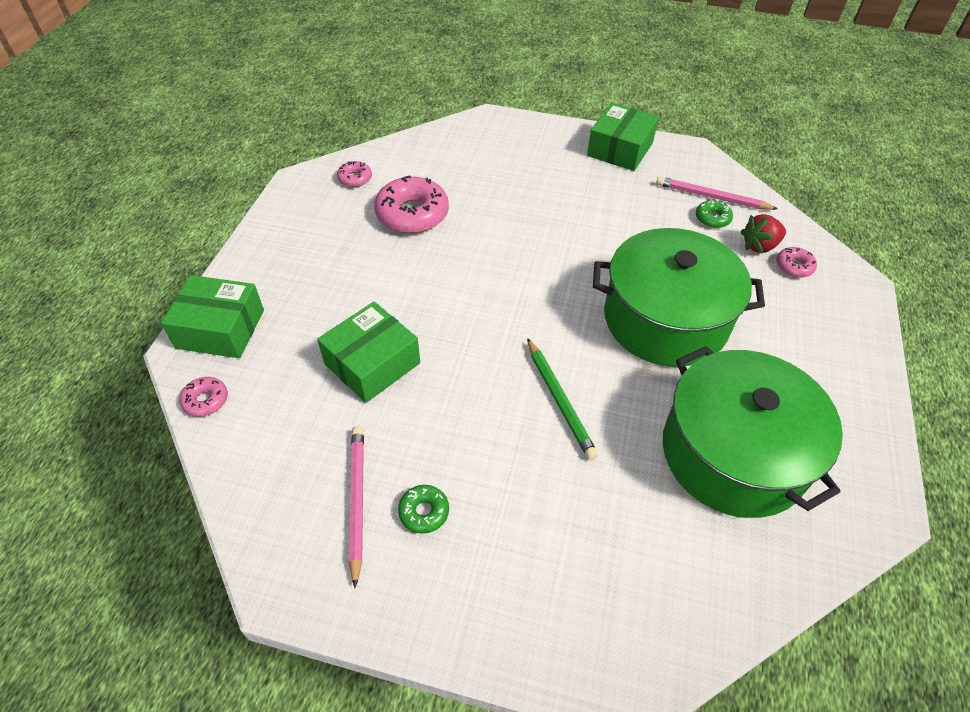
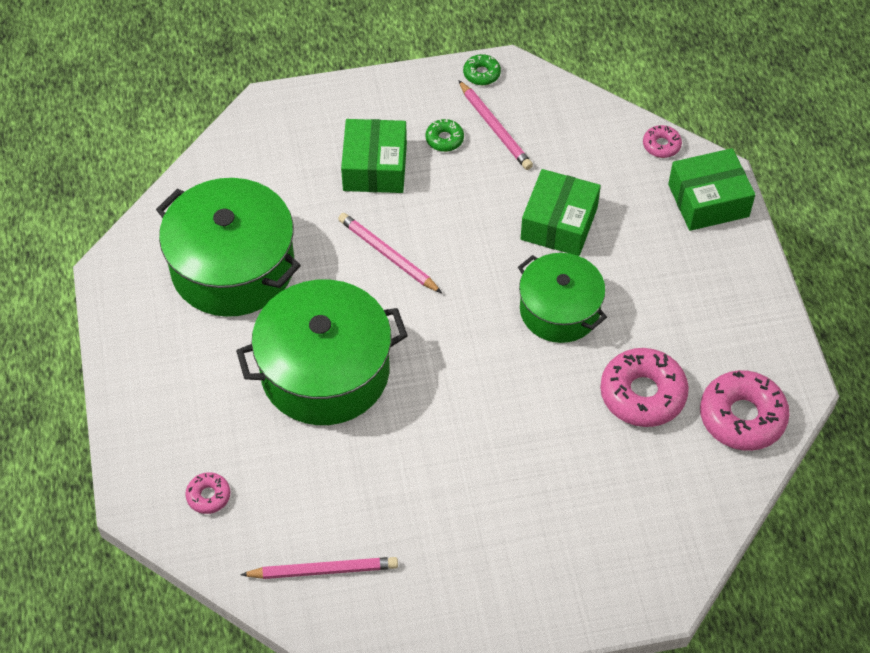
camera: 155 degrees right, 5 degrees up
(355, 178) = (742, 417): pink donut -> pink donut, size x2.03
(430, 291) = (559, 310): none -> green pot
(559, 400) = (387, 255): green pencil -> pink pencil
(620, 149) = (465, 612): green box -> green box (375, 167)
(712, 218) = (313, 533): green donut -> green donut (481, 74)
(759, 246) = (251, 511): red strawberry -> none

